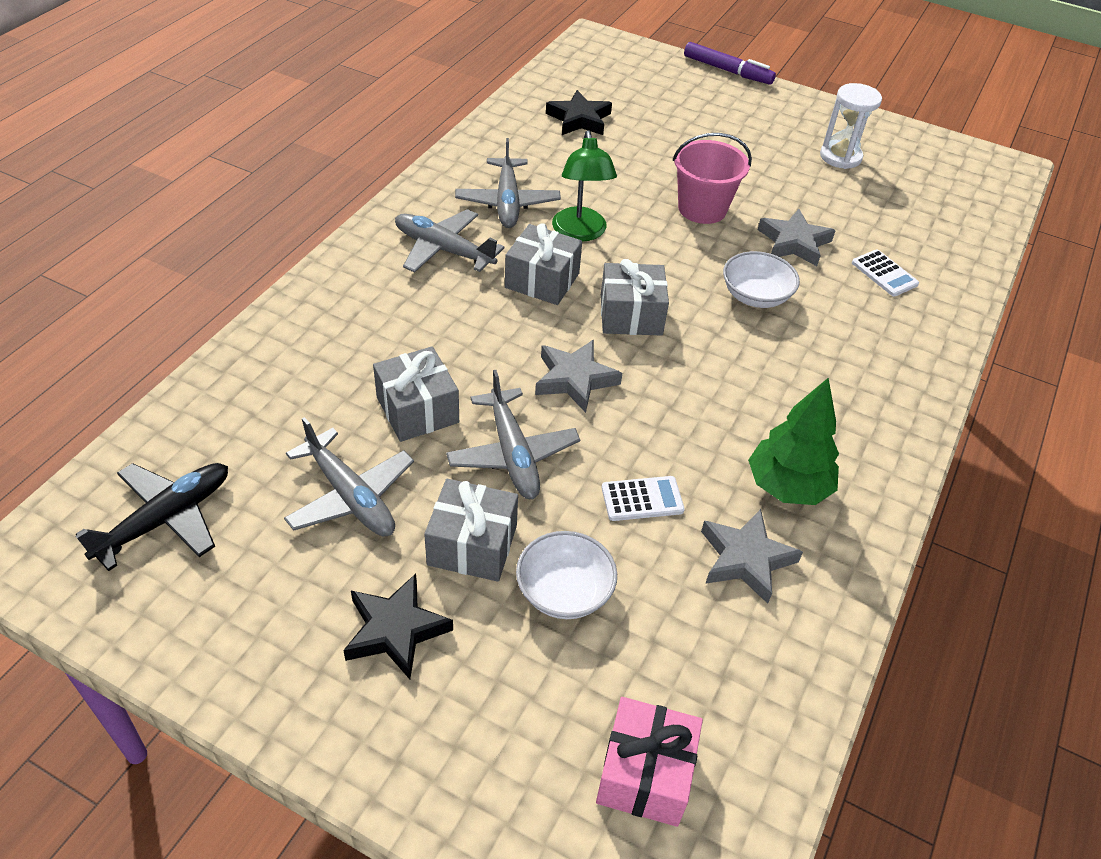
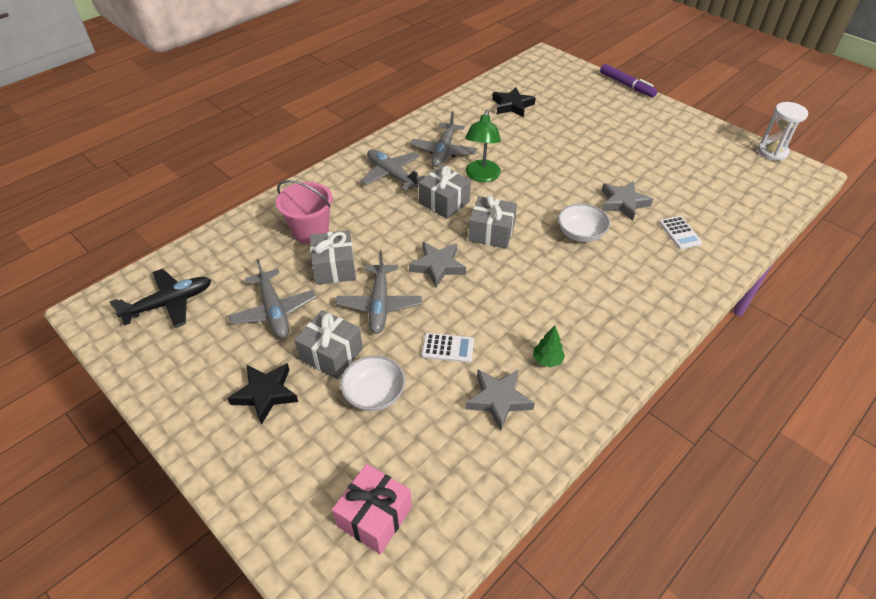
camera: 20 degrees right, 0 degrees up
(702, 209) = (569, 172): pink bucket -> pink bucket (310, 231)
(787, 487) = (547, 360): green tree -> green tree, size x0.52
(840, 157) = (682, 151): white hourglass -> white hourglass (772, 152)

